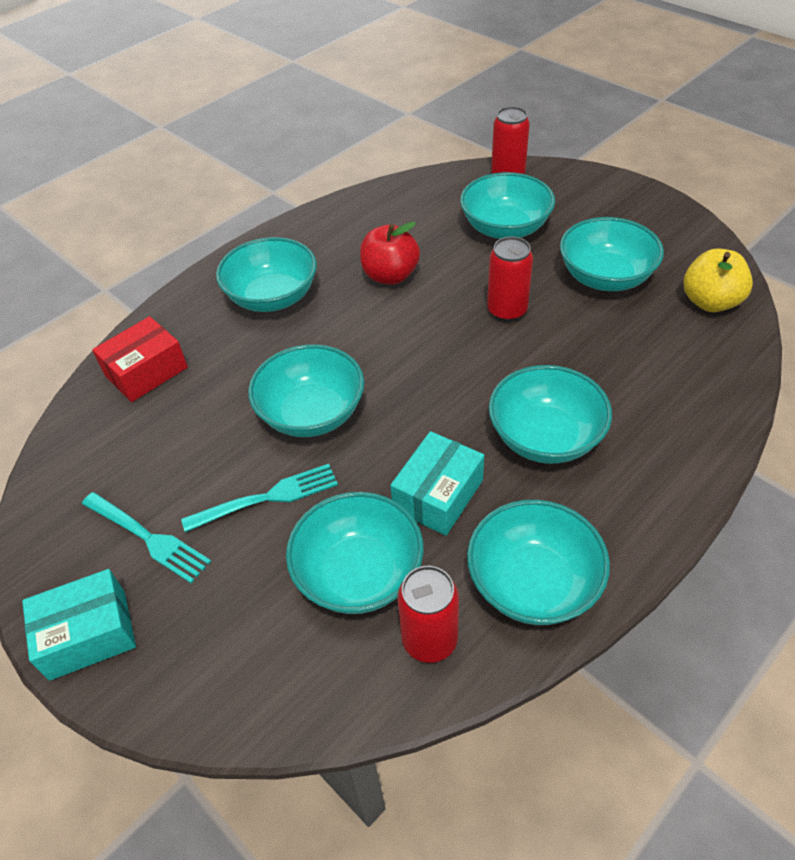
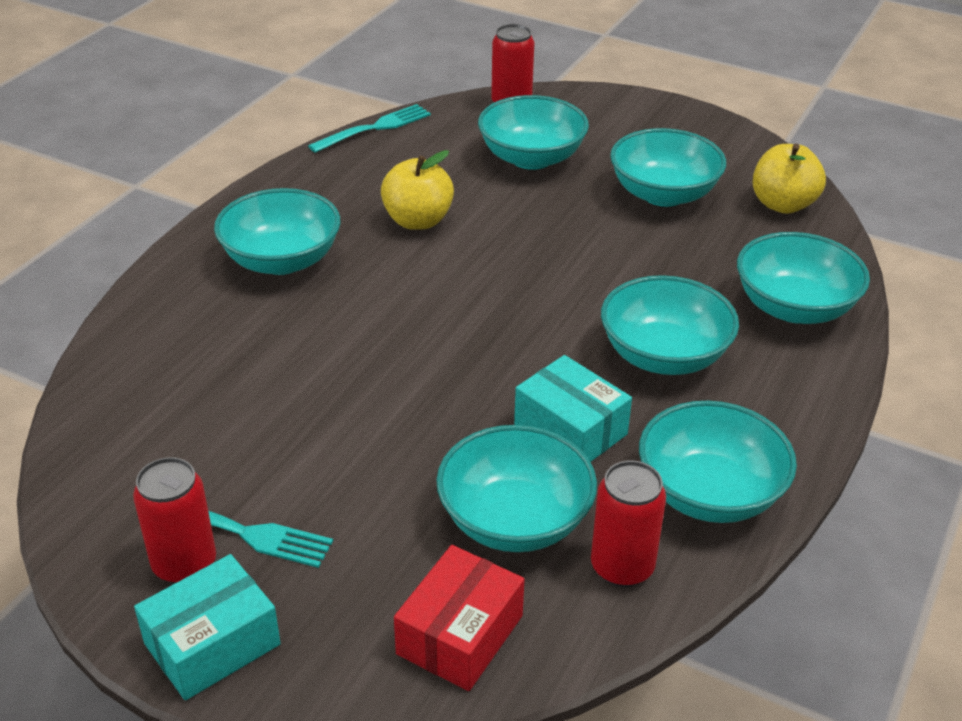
camera: 20 degrees left, 10 degrees down
(146, 371) = (153, 360): red box -> red box (459, 634)
(267, 498) = (372, 466): turquoise fork -> turquoise fork (374, 128)
(311, 413) = (386, 373): turquoise bowl -> turquoise bowl (794, 307)
(390, 275) = (418, 221): red apple -> yellow apple
(438, 495) = (570, 429): turquoise box -> turquoise box turned 60 degrees counterclockwise
(507, 310) = (569, 240): red can -> red can (184, 564)

